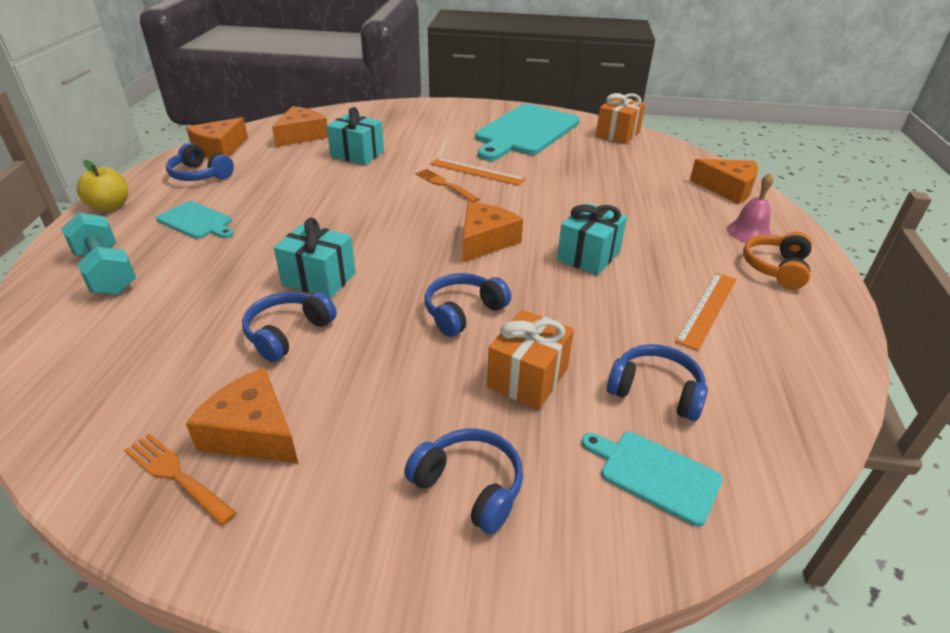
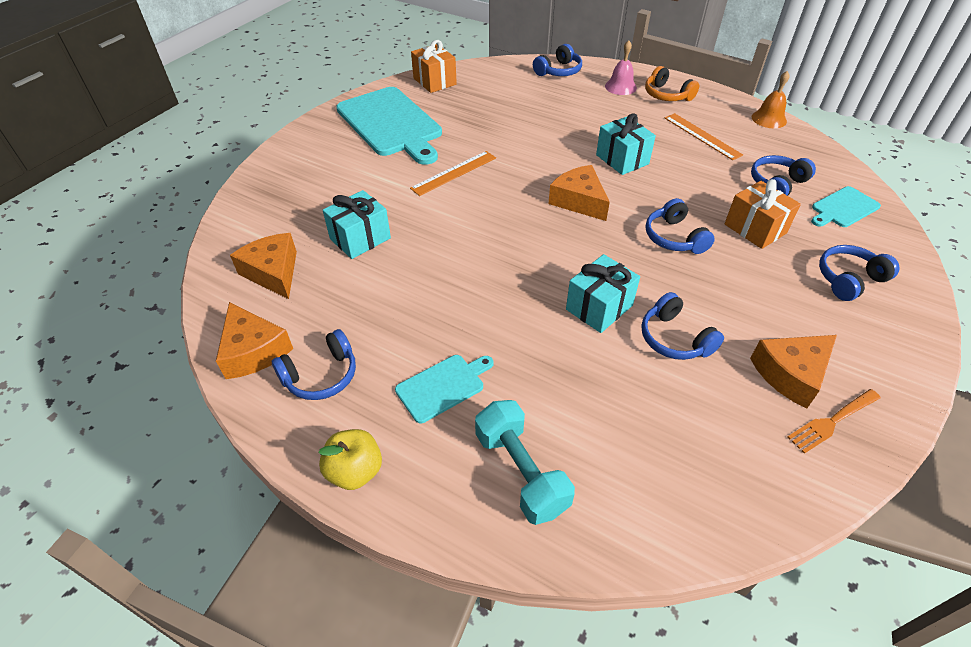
camera: 65 degrees left, 10 degrees up
(106, 272) = (521, 472): turquoise dumbbell -> turquoise dumbbell turned 75 degrees clockwise
(445, 185) = (468, 197): orange fork -> none
(728, 189) = (558, 71): orange cheese -> blue headphones
(833, 369) = (769, 119): none -> orange bell

